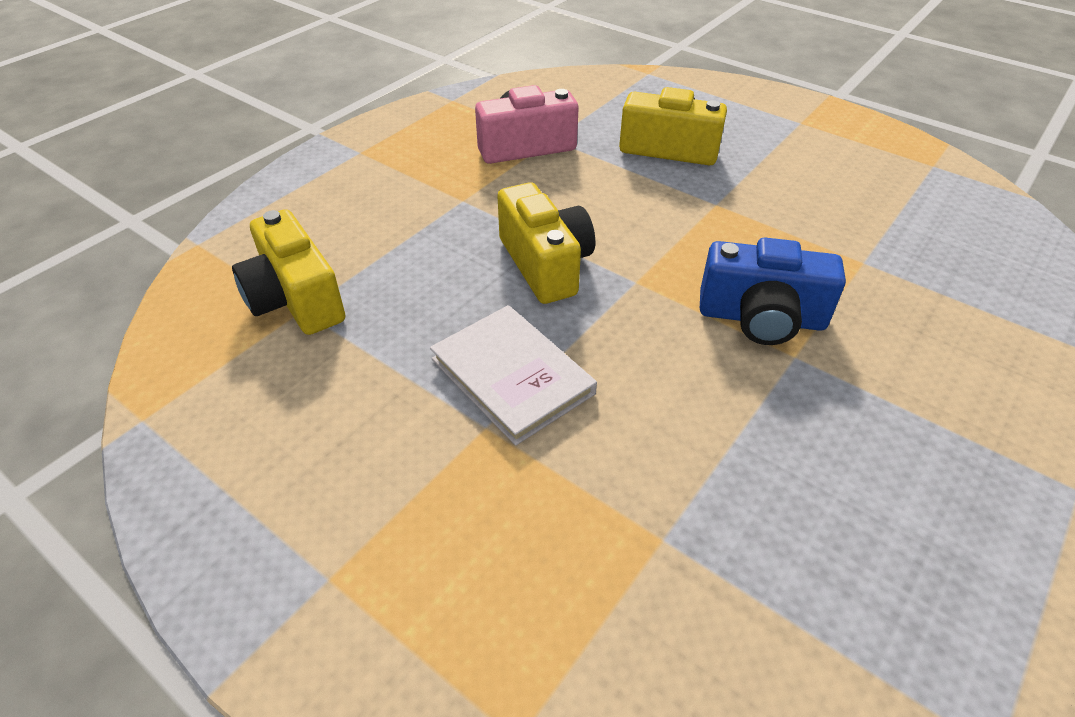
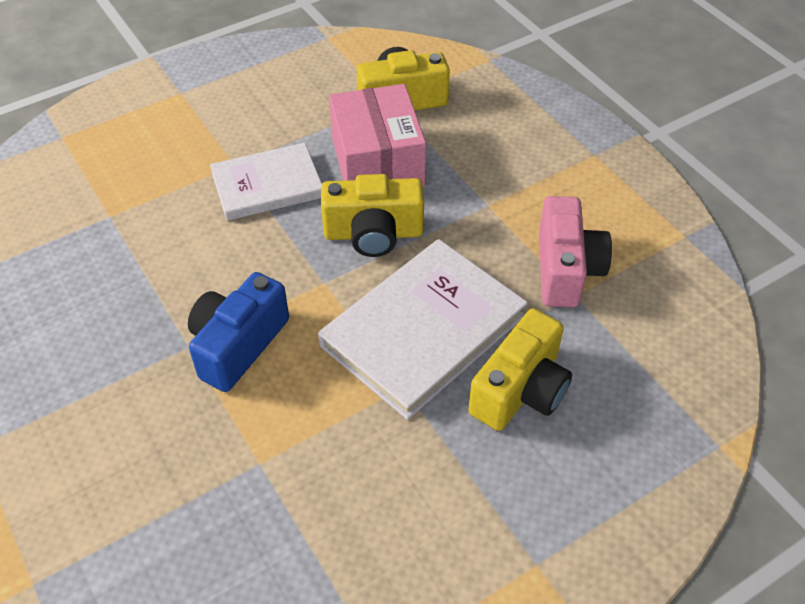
camera: 110 degrees right, 5 degrees up
(427, 290) = (377, 162): none -> pink box
(648, 205) = (423, 330): none -> white book

